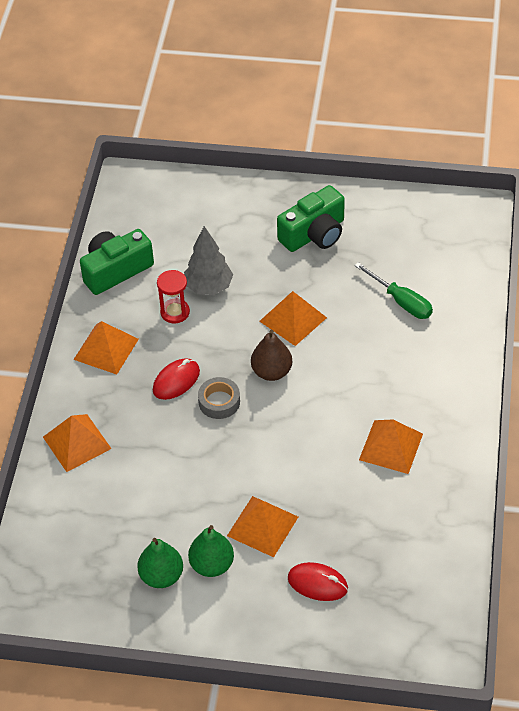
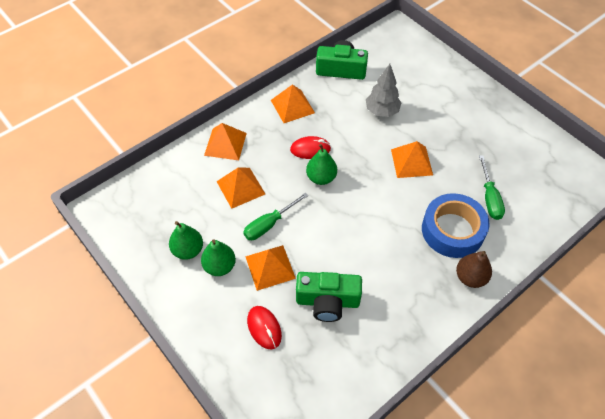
camera: 40 degrees right, 5 degrees up
(175, 312) = (349, 112): red hourglass -> none
(217, 487) = (269, 224): none -> green screwdriver
(219, 402) = (321, 178): grey tape -> green pear
(271, 372) = (368, 183): brown pear -> brown pear (470, 277)
(314, 234) = (474, 123): green camera -> green camera (327, 301)
(391, 446) = (393, 281): orange pyramid -> orange pyramid (240, 187)
(397, 358) = (452, 230): none -> blue tape

